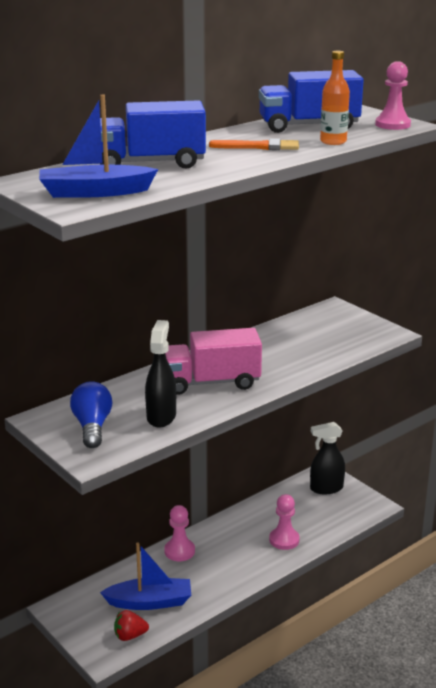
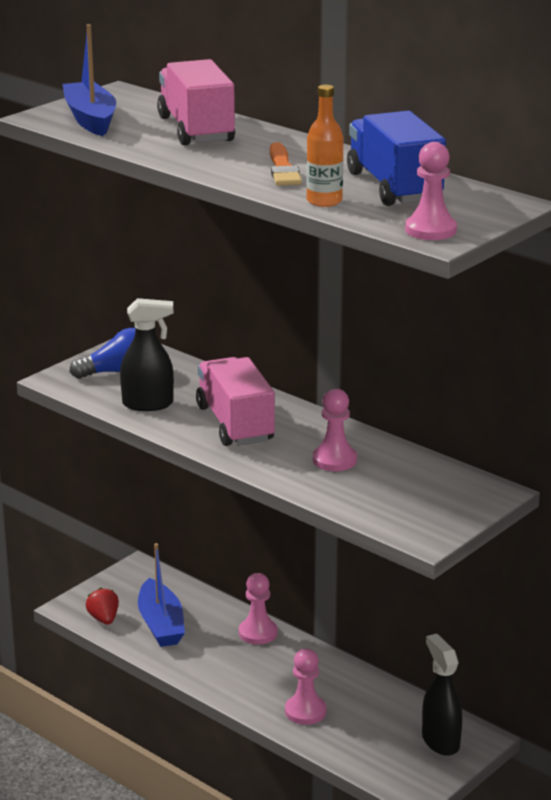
camera: 80 degrees right, 0 degrees up
(150, 163) = (196, 130): blue truck -> pink truck
(280, 351) = (334, 460): none -> pink pawn

